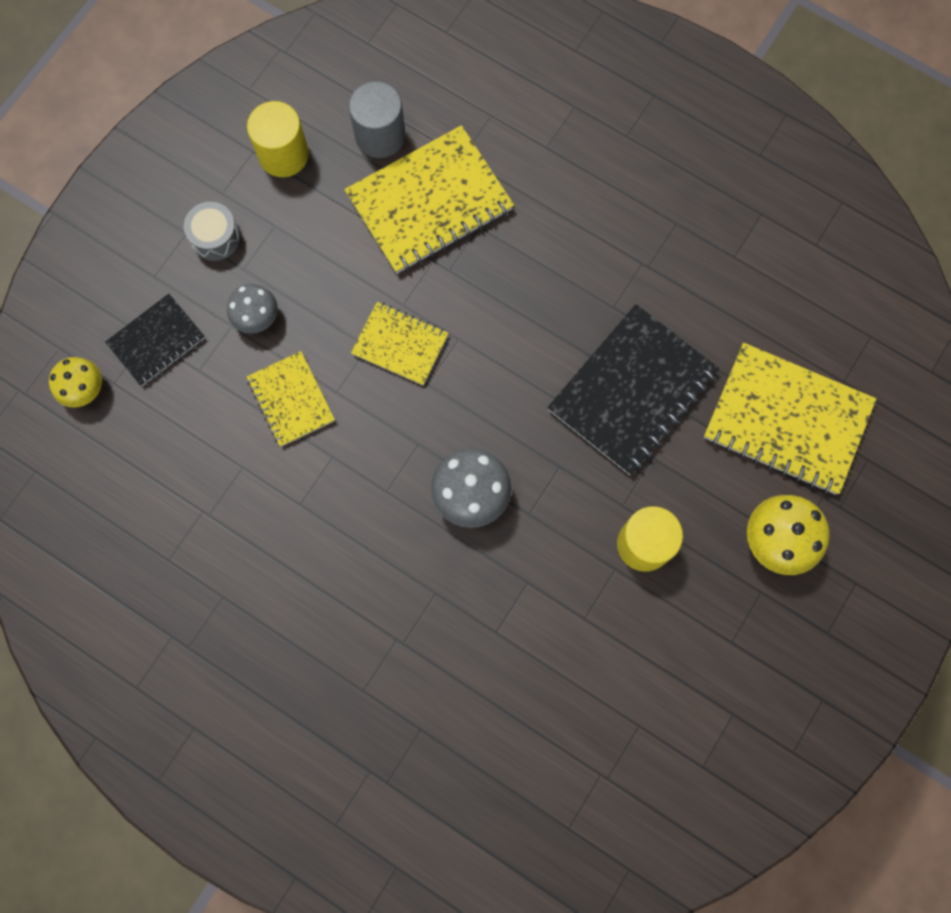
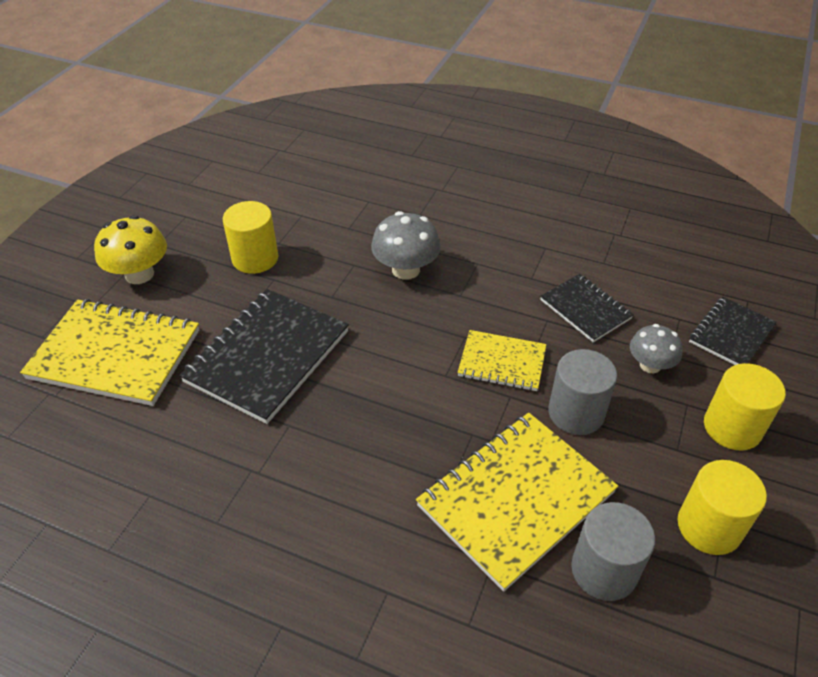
camera: 170 degrees right, 30 degrees down
(84, 389) = (769, 293): yellow mushroom -> none
(215, 237) = (732, 427): grey drum -> yellow cylinder
(291, 400) = (585, 309): yellow notebook -> black notebook
(349, 275) = (576, 413): none -> grey cylinder

